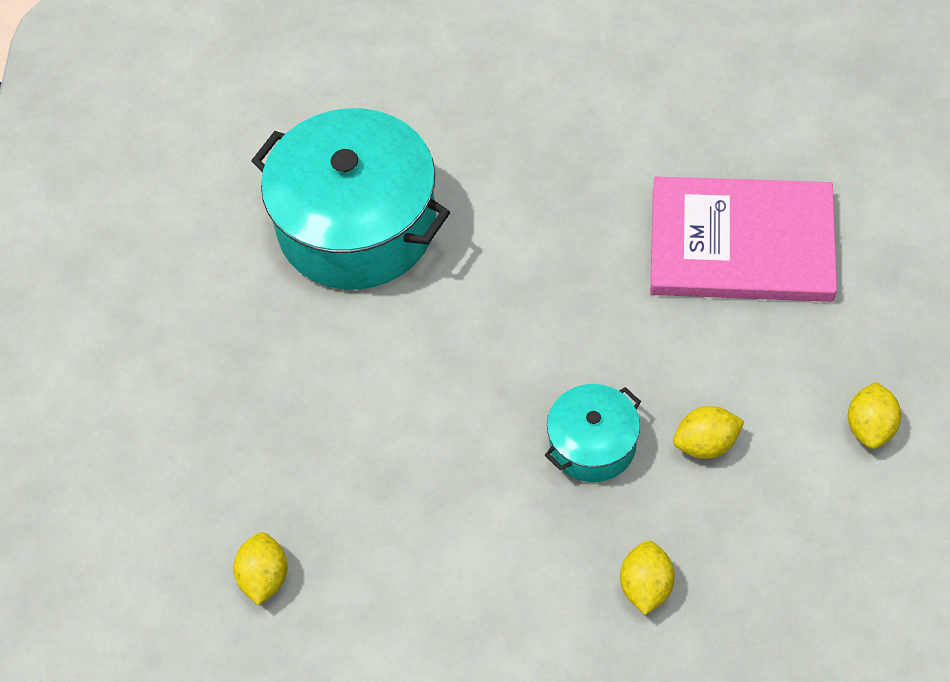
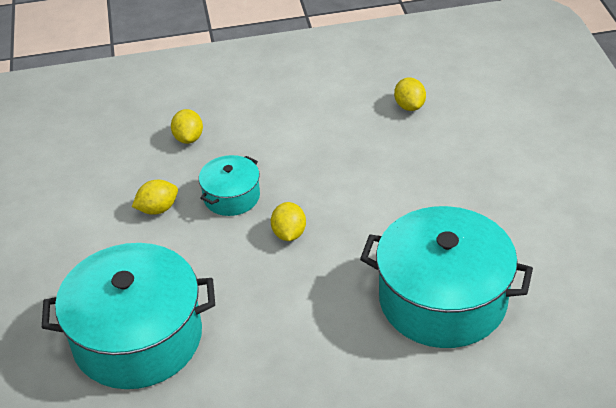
camera: 165 degrees right, 15 degrees down
(741, 244) = (137, 337): pink book -> turquoise pot
(870, 427) = (48, 236): yellow lemon -> yellow lemon (289, 233)

